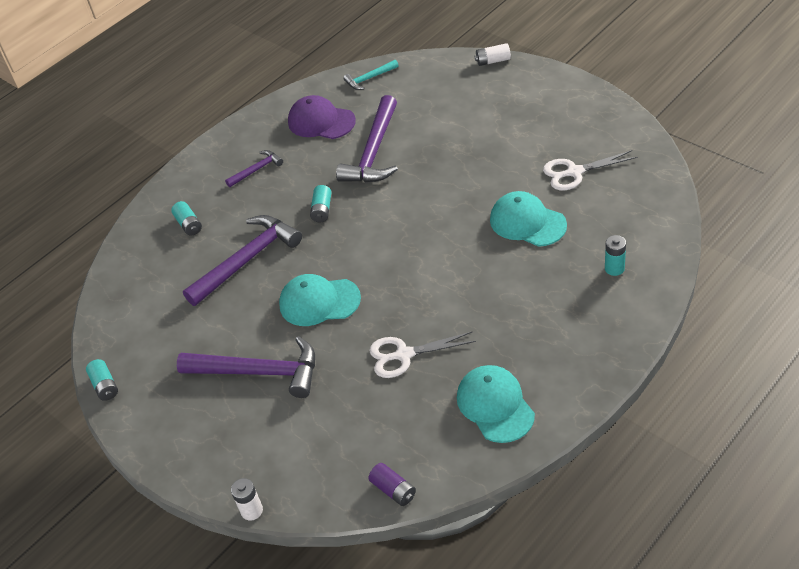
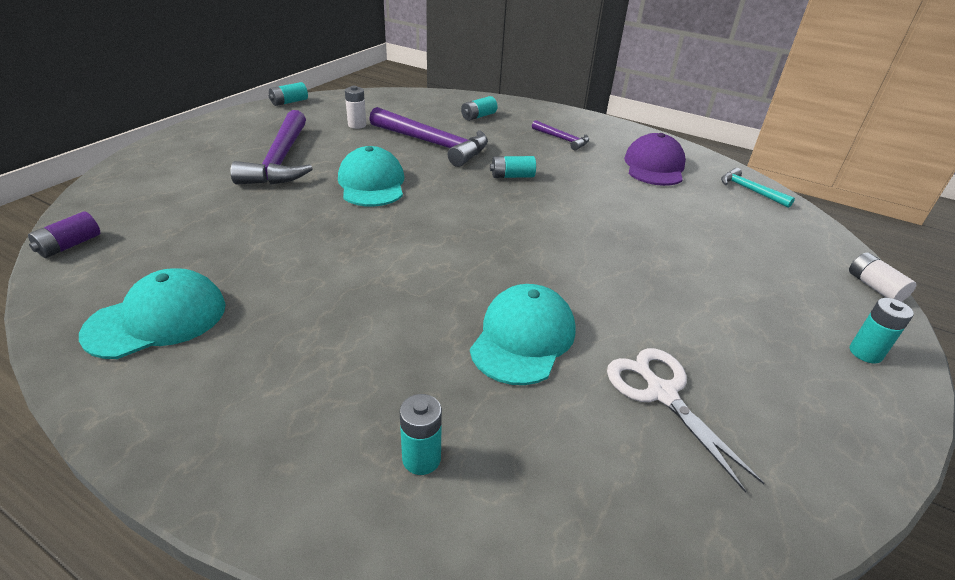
camera: 70 degrees right, 10 degrees down
(252, 510) = (106, 169): white battery -> white battery (357, 125)
(374, 152) = (620, 201): purple hammer -> none
(404, 355) = (276, 241): white scissors -> none
(549, 86) = (865, 353): none -> turquoise battery

